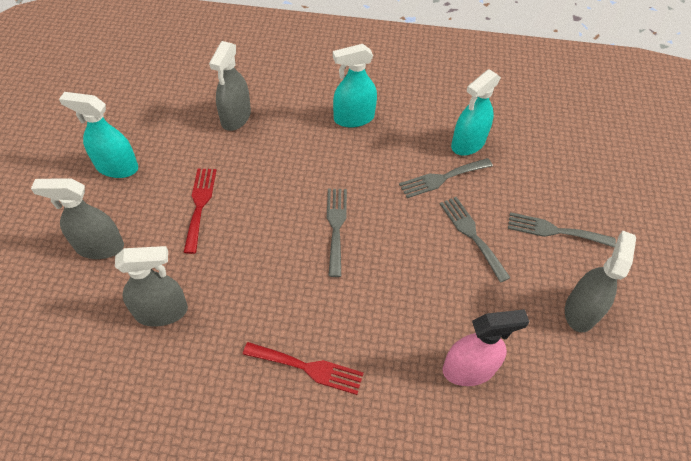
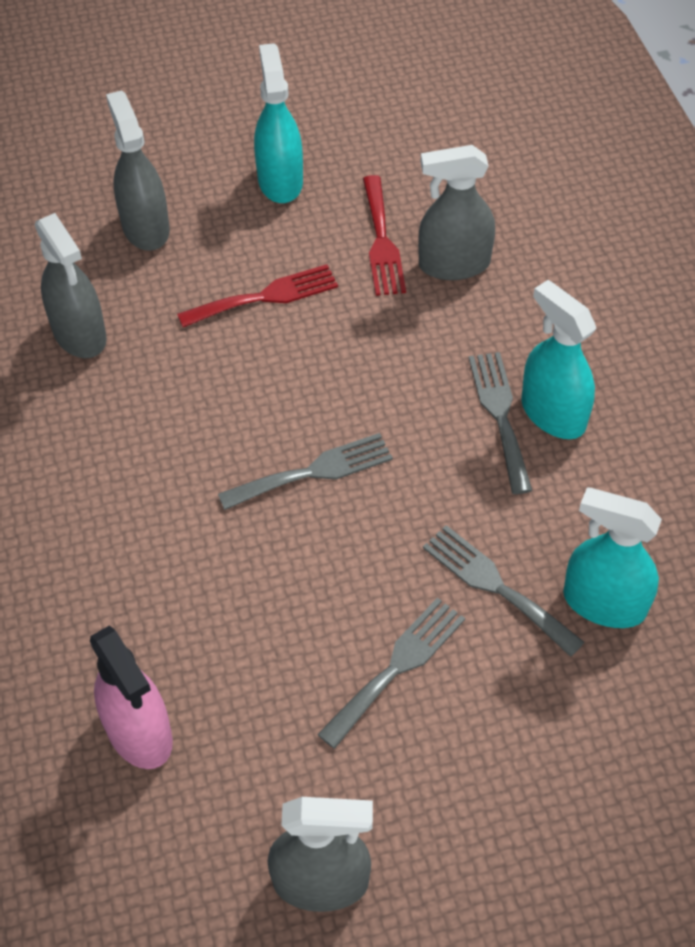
camera: 70 degrees right, 0 degrees up
(308, 368) = (62, 527): red fork -> red fork (382, 241)
(554, 231) = (477, 801): grey fork -> grey fork (500, 415)

